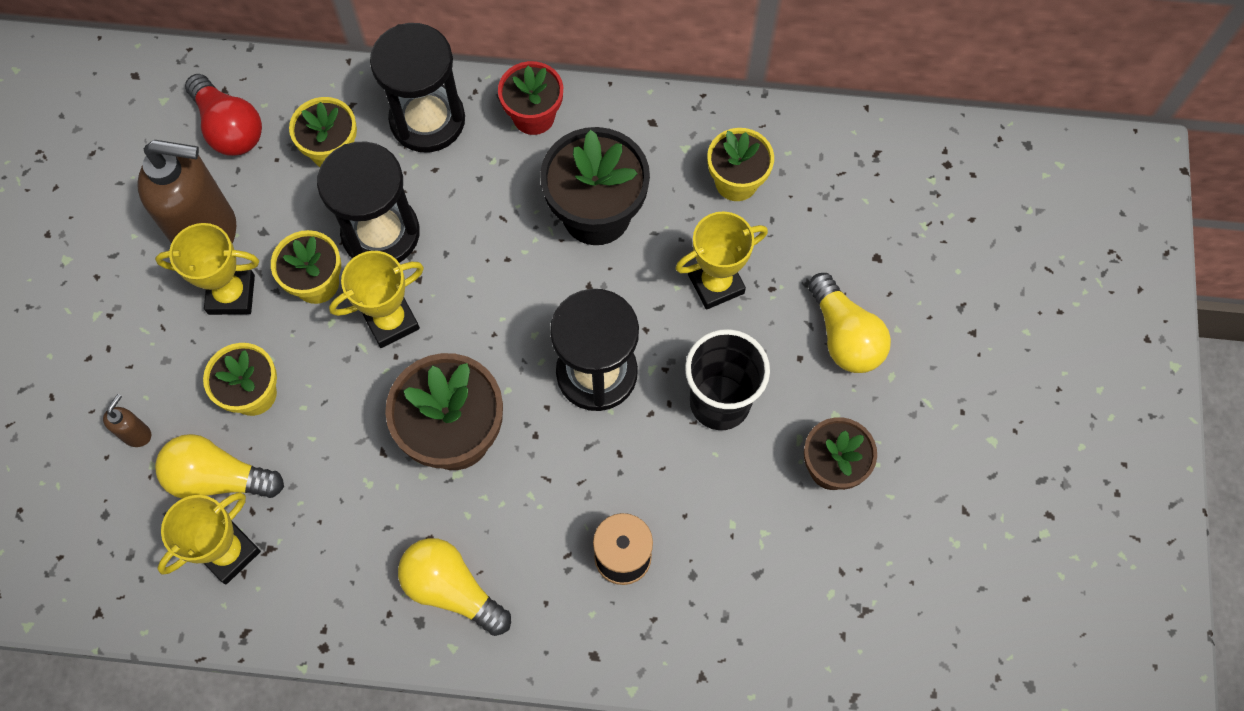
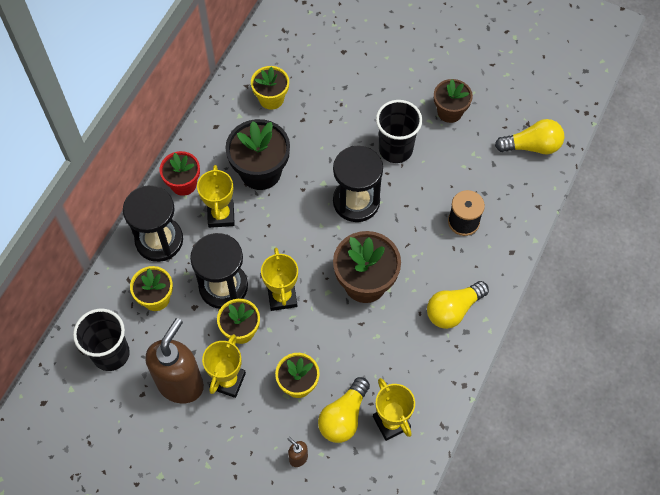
camera: 70 degrees left, 5 degrees down
(229, 128) = (111, 354): red light bulb -> black cup
(716, 284) = (327, 128): yellow trophy -> yellow trophy (221, 215)
(844, 336) = (381, 81): yellow light bulb -> yellow light bulb (532, 146)

